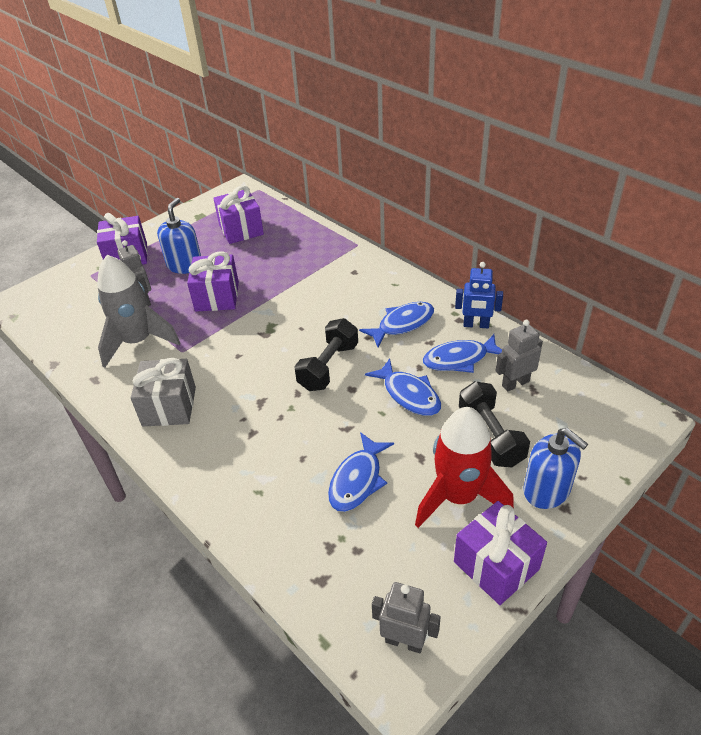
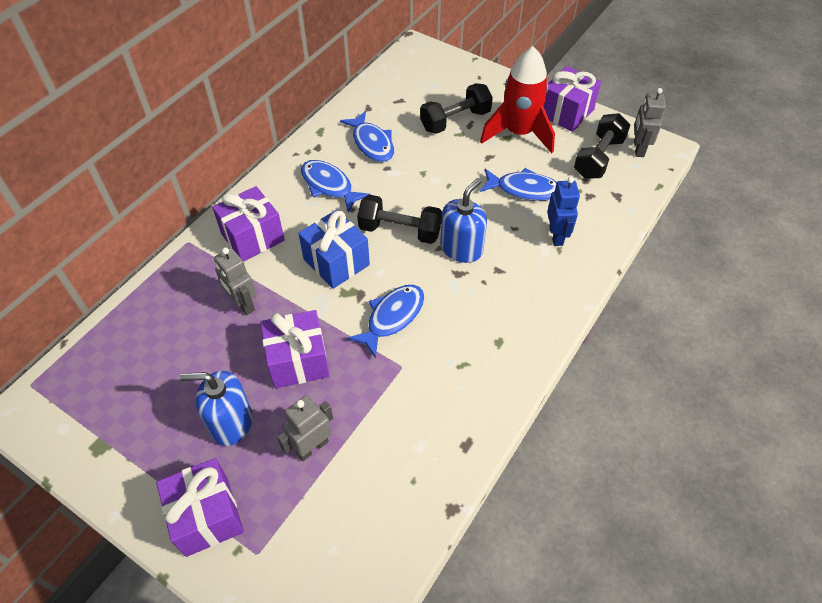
camera: 105 degrees left, 10 degrees up
(138, 341) = (393, 421): grey rocket -> none
(169, 406) = (486, 349): grey gift -> none
(241, 230) = (144, 377): purple gift -> purple gift (253, 237)
(305, 323) = (336, 262): none -> blue gift
(395, 579) = (598, 158): none -> black dumbbell
(408, 394) = (423, 171): blue fish -> blue fish (392, 318)
(476, 325) = (324, 136): blue robot -> blue robot (556, 236)
(515, 383) = (394, 110): grey robot -> grey robot (243, 304)
(546, 490) = (496, 92): blue soap dispenser -> blue soap dispenser (461, 248)

